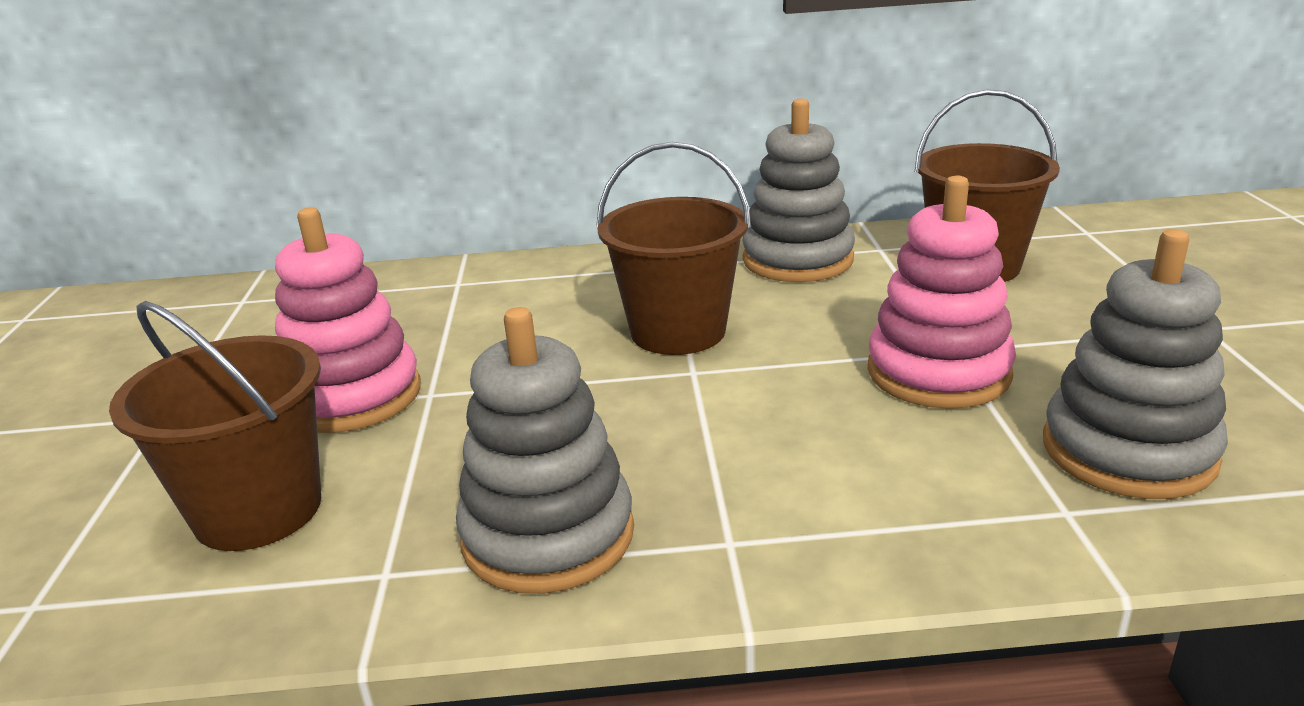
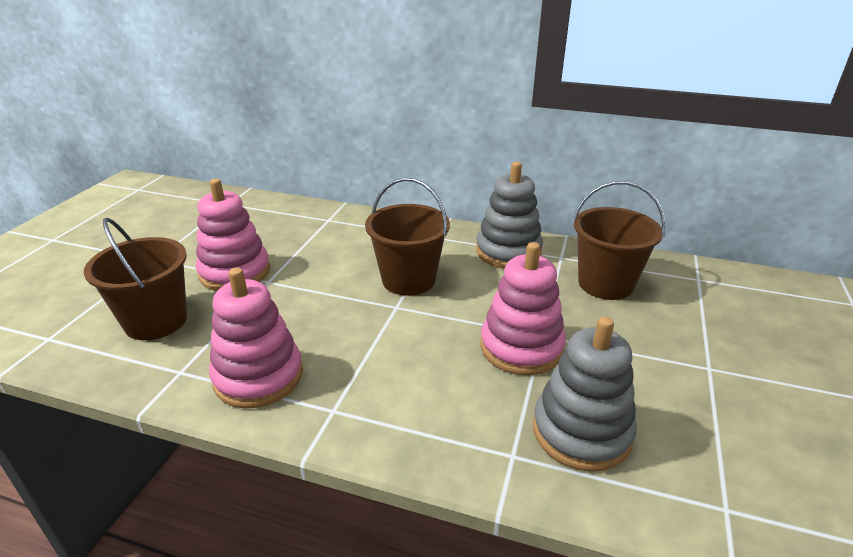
camera: 20 degrees right, 5 degrees up
(548, 535) = (258, 377): grey stacking toy -> pink stacking toy

